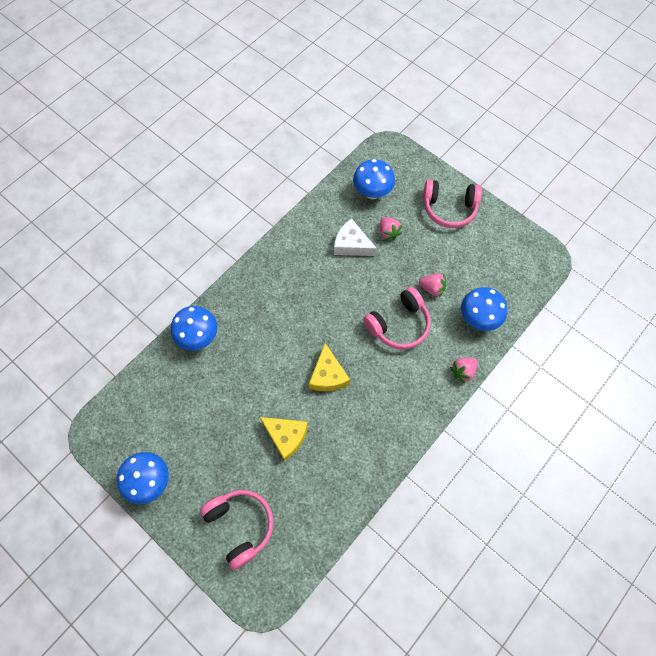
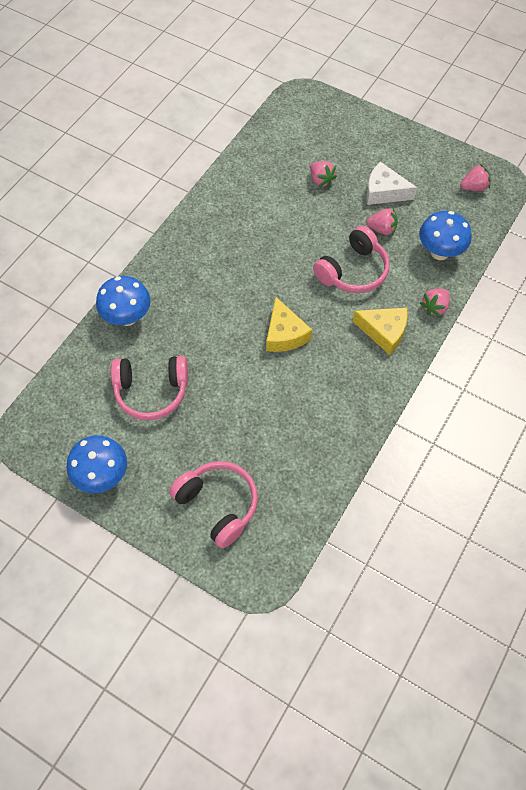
camera: 10 degrees left, 5 degrees down
(286, 437) = (251, 404): yellow cheese -> yellow cheese (384, 332)
(351, 244) = (282, 198): white cheese -> white cheese (384, 192)
(372, 193) = (294, 142): blue mushroom -> none
(449, 208) = (383, 147): pink headphones -> pink headphones (151, 391)
(521, 260) = (473, 187): none -> pink strawberry

